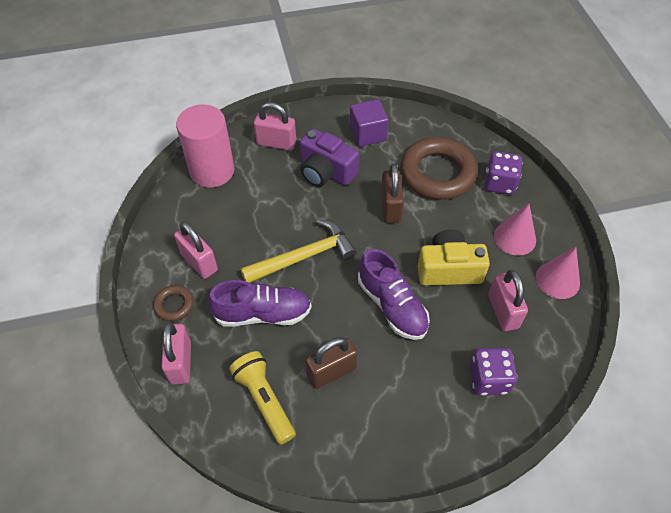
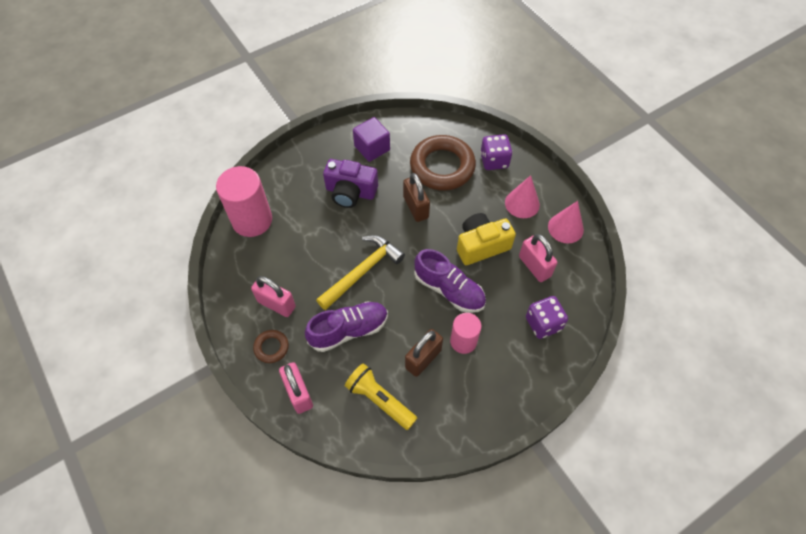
camera: 20 degrees left, 5 degrees up
(276, 143) = (297, 178): pink padlock -> none
(385, 368) = (463, 341): none -> pink cylinder

